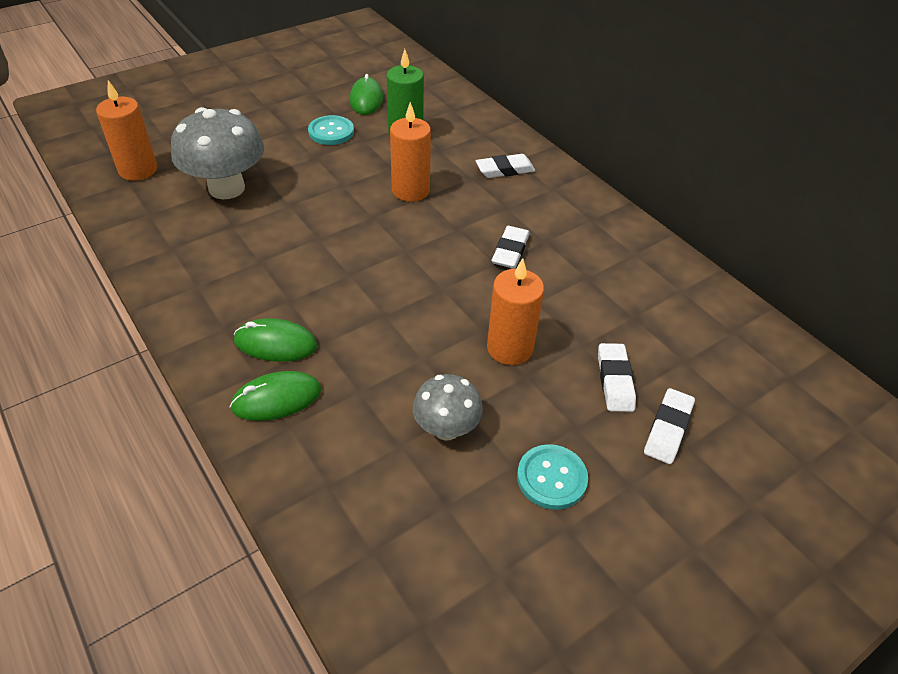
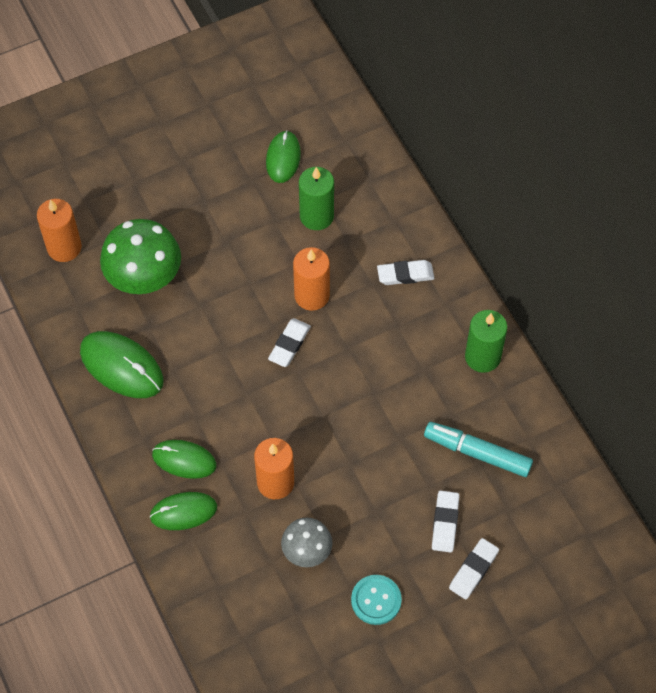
camera: 10 degrees right, 15 degrees up
(198, 261) = (122, 366): none -> green mouse
(226, 188) = (144, 279): grey mushroom -> green mushroom
(331, 132) = (244, 206): turquoise button -> none
(509, 348) = (368, 483): orange candle -> orange candle (275, 482)
(510, 251) = (389, 379): white eraser -> white eraser (289, 344)
(605, 226) = (482, 357): none -> green candle
(629, 308) = (477, 453): none -> turquoise marker

